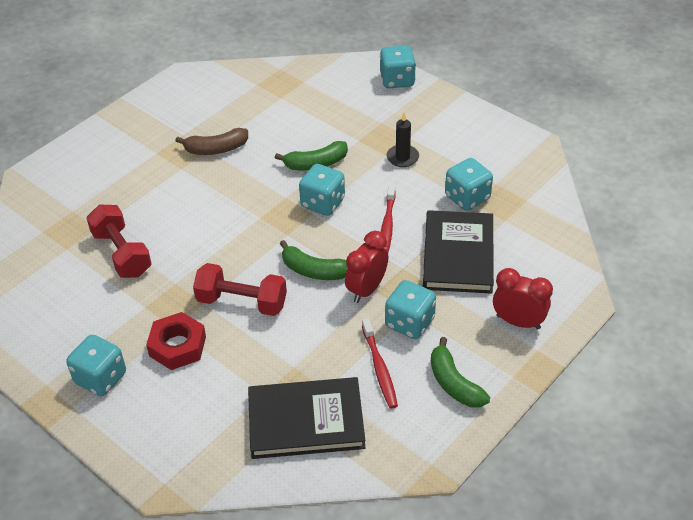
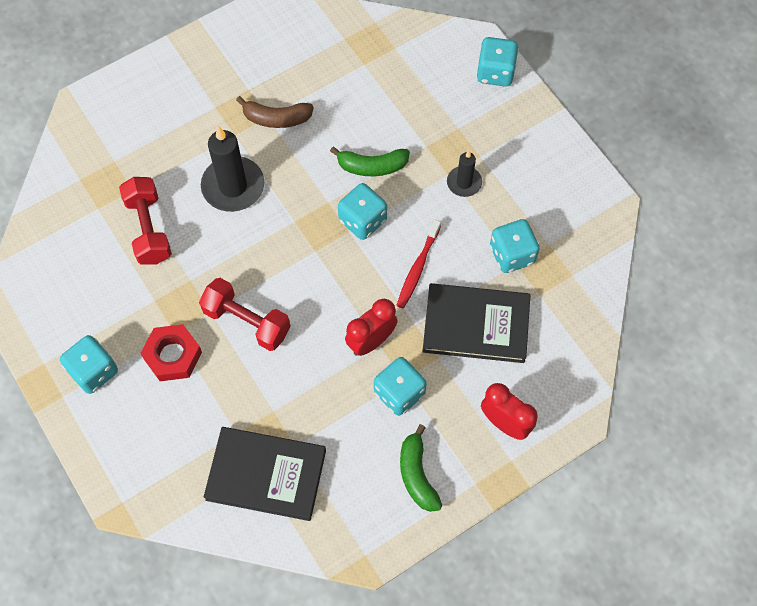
camera: 15 degrees right, 20 degrees up
(193, 205) = (233, 186): none -> black candle
(314, 270) = (327, 303): green banana -> none
(379, 368) = (353, 436): red toothbrush -> none
(458, 255) = (476, 325): black book -> black book turned 75 degrees clockwise

